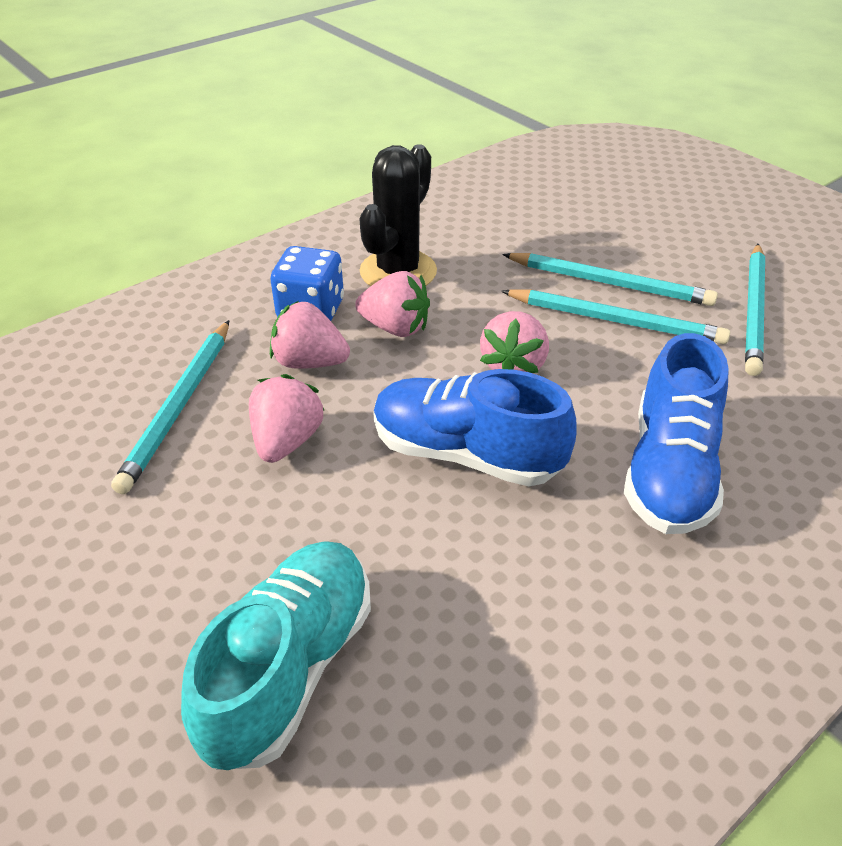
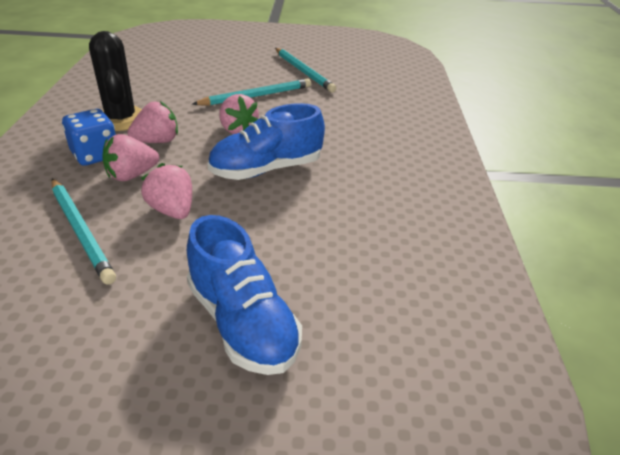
camera: 50 degrees left, 5 degrees down
(290, 667) = (311, 283): turquoise shoe -> none
(610, 283) = (234, 84): turquoise pencil -> none
(669, 471) = (349, 135): blue shoe -> blue shoe (242, 323)

